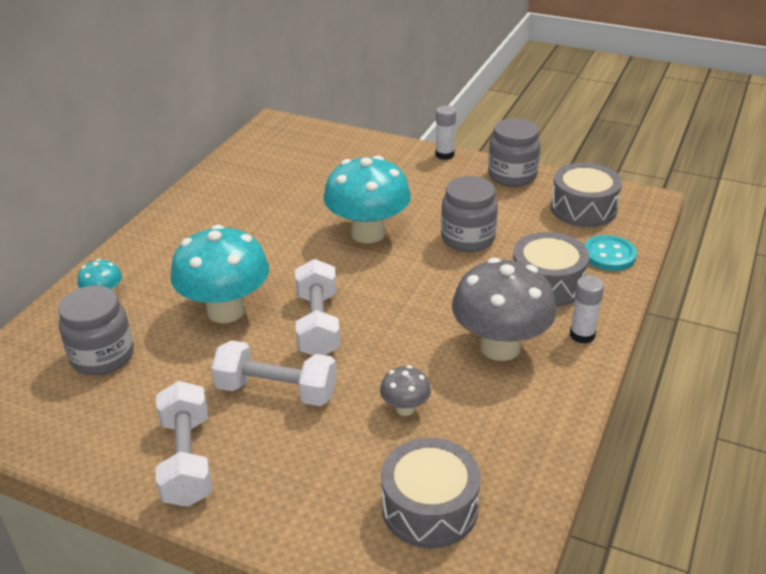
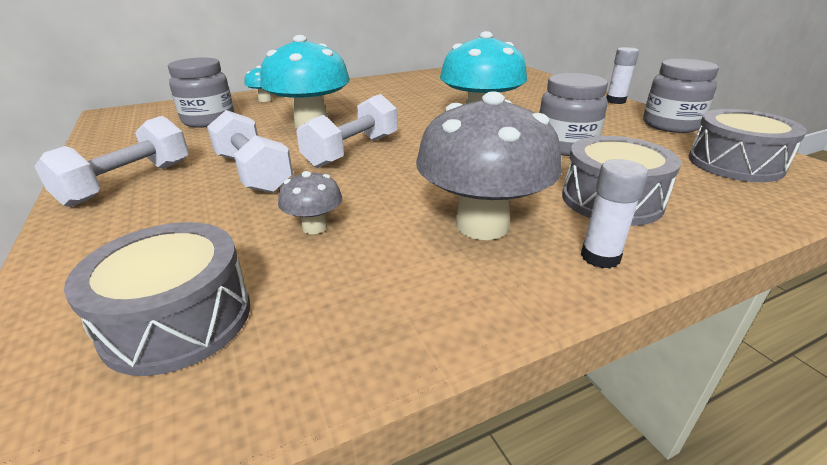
camera: 40 degrees right, 5 degrees down
(609, 255) = (730, 205): turquoise button -> none

